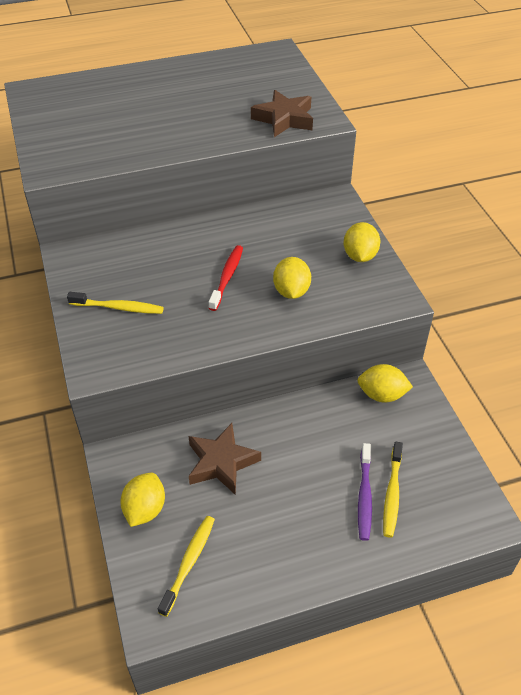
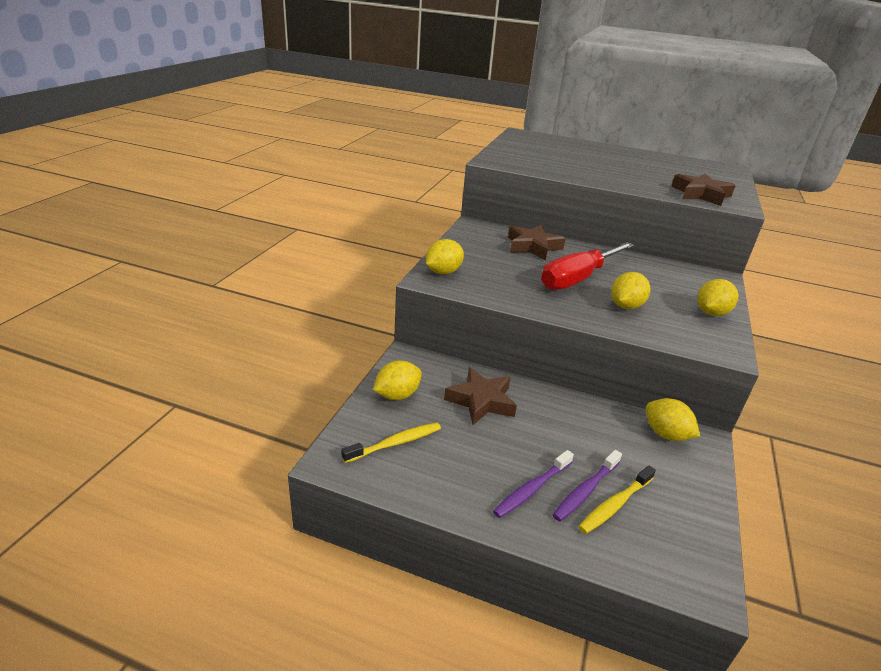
camera: 35 degrees right, 15 degrees down
(99, 349) = (443, 272): none -> yellow lemon
(118, 307) = (479, 260): yellow toothbrush -> none
(152, 254) = (533, 246): none -> brown star
(227, 277) = (578, 278): red toothbrush -> red screwdriver
(327, 524) = (532, 489): none -> purple toothbrush

